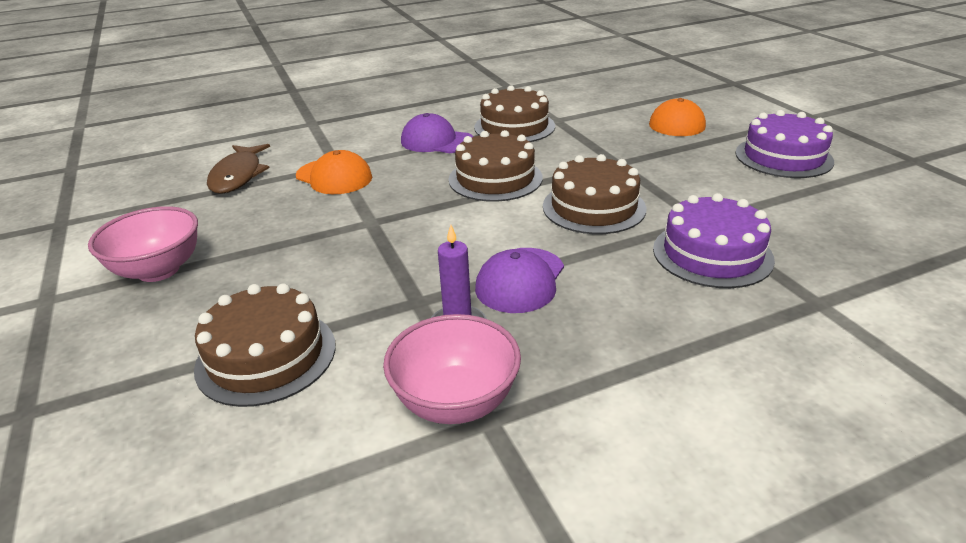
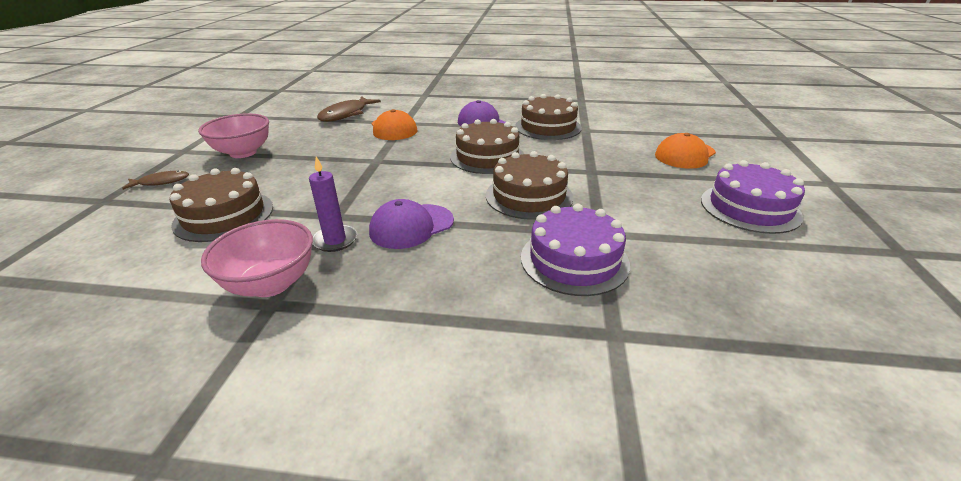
camera: 30 degrees right, 0 degrees up
(86, 352) = (161, 182): none -> brown fish

